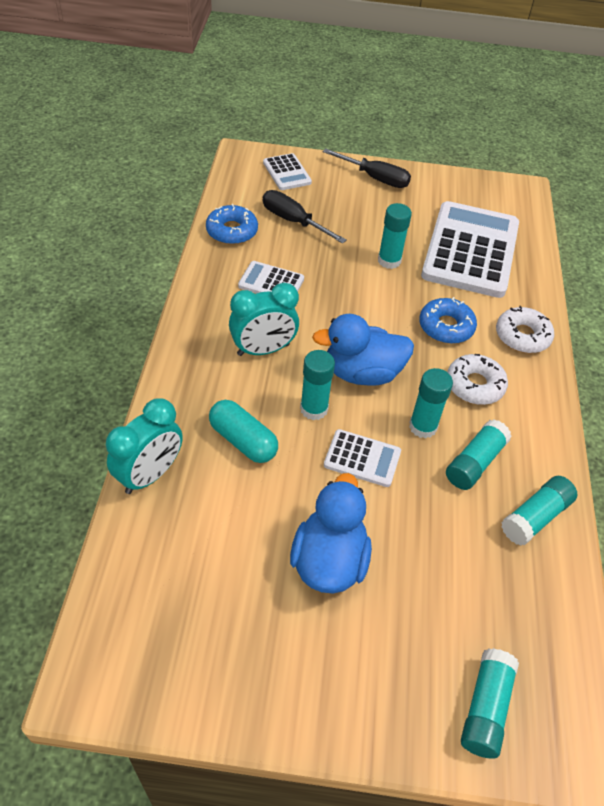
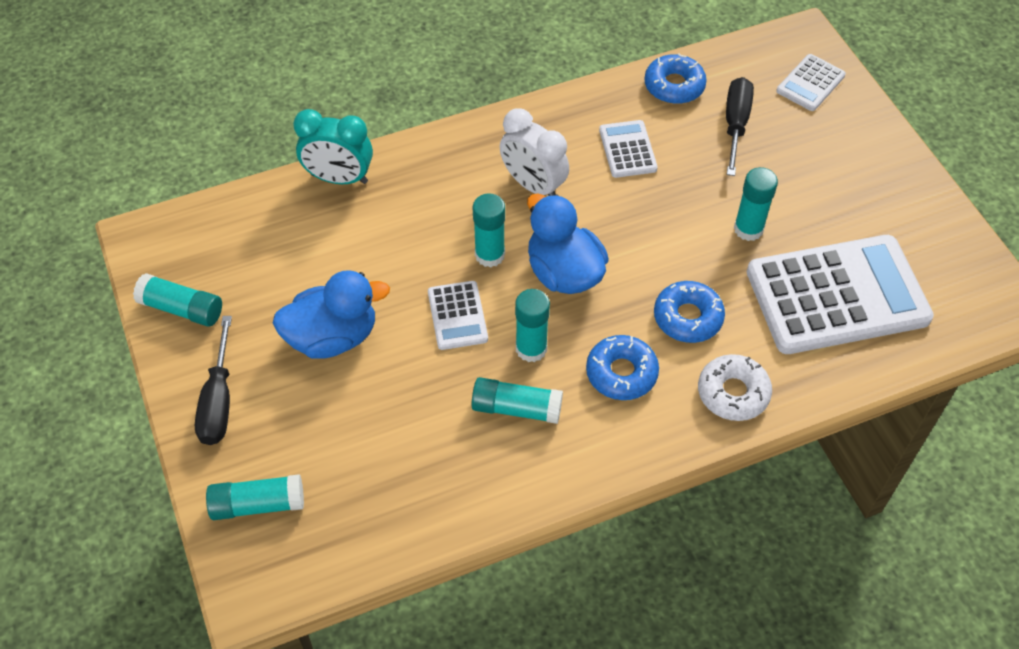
camera: 65 degrees right, 5 degrees up
(243, 441) = (416, 221): turquoise capsule -> none
(263, 350) = (533, 185): turquoise clock -> white clock
(375, 178) = (880, 160): black screwdriver -> black screwdriver (218, 400)
(474, 385) = (621, 373): white donut -> blue donut
(535, 517) = (483, 483): turquoise glue stick -> turquoise glue stick (182, 309)

